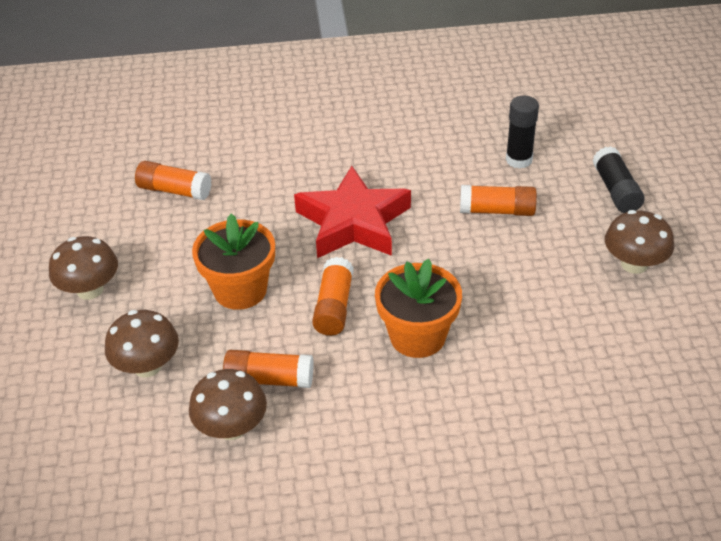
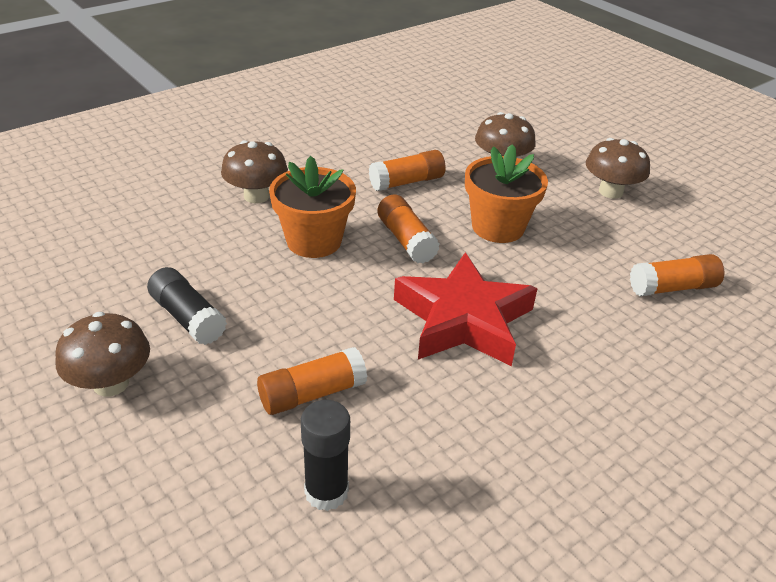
camera: 145 degrees right, 5 degrees down
(231, 427) = (404, 153): brown mushroom -> brown mushroom (256, 196)
(616, 190) = (157, 492): black glue stick -> black glue stick (187, 317)

